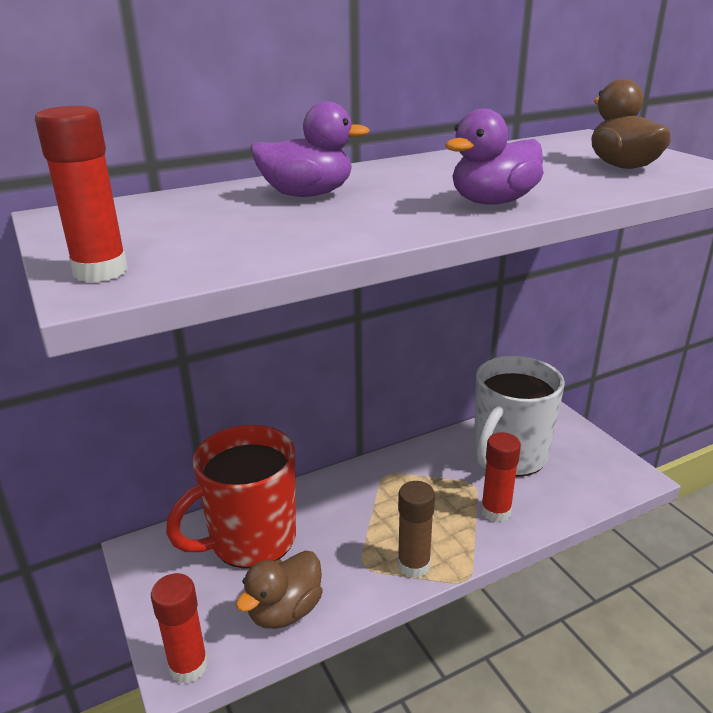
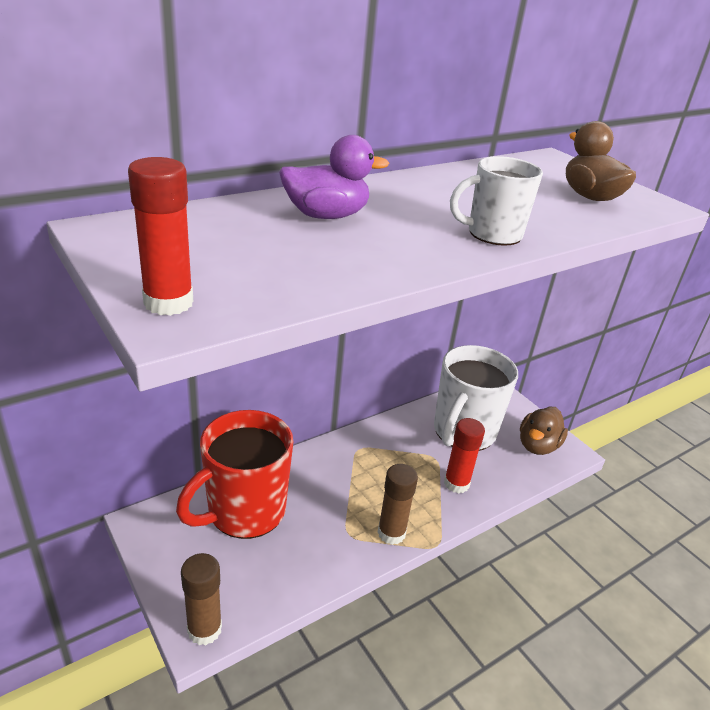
camera: 10 degrees left, 5 degrees up
(188, 666) = (204, 629): red glue stick -> brown glue stick
(285, 610) = (284, 577): brown duck -> brown duck (537, 446)
(493, 202) = (492, 234): purple duck -> white mug

